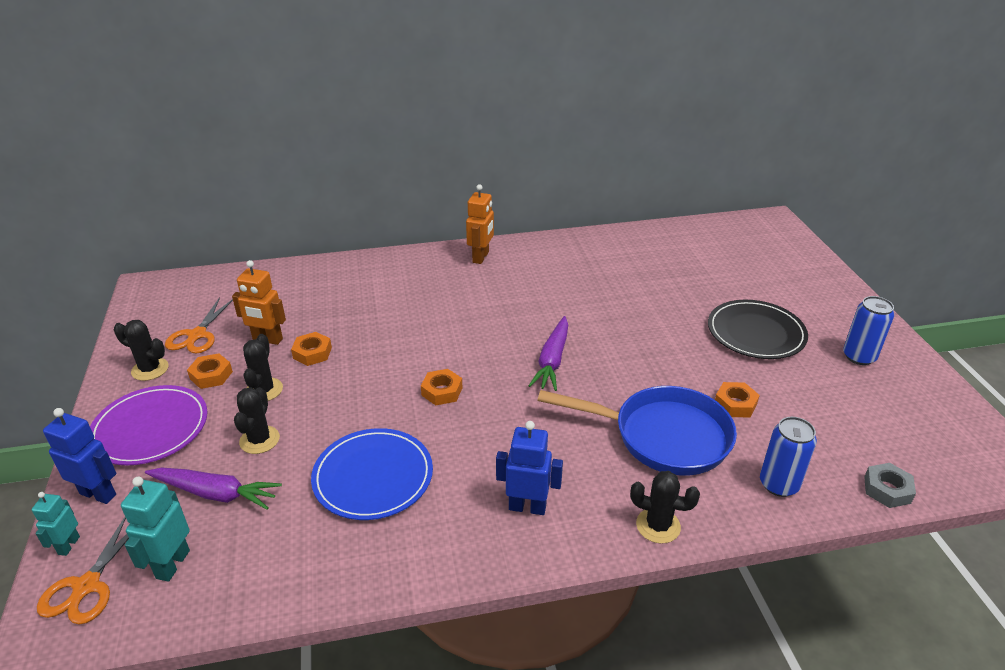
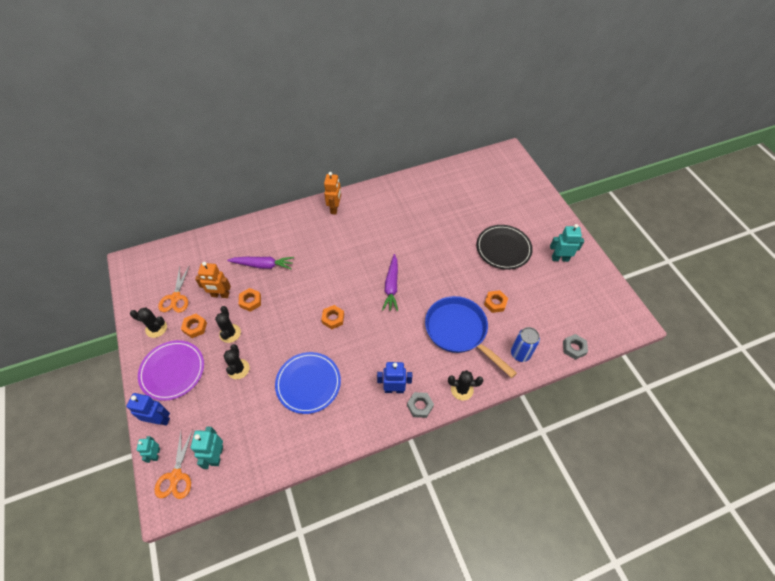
camera: 10 degrees left, 20 degrees up
(215, 493) = (225, 408): purple carrot -> purple carrot (263, 265)
(572, 541) = (420, 406): none -> grey nut
(663, 436) = (459, 331): blue pan -> blue pan turned 135 degrees counterclockwise
(859, 357) = (560, 258): blue can -> turquoise robot

